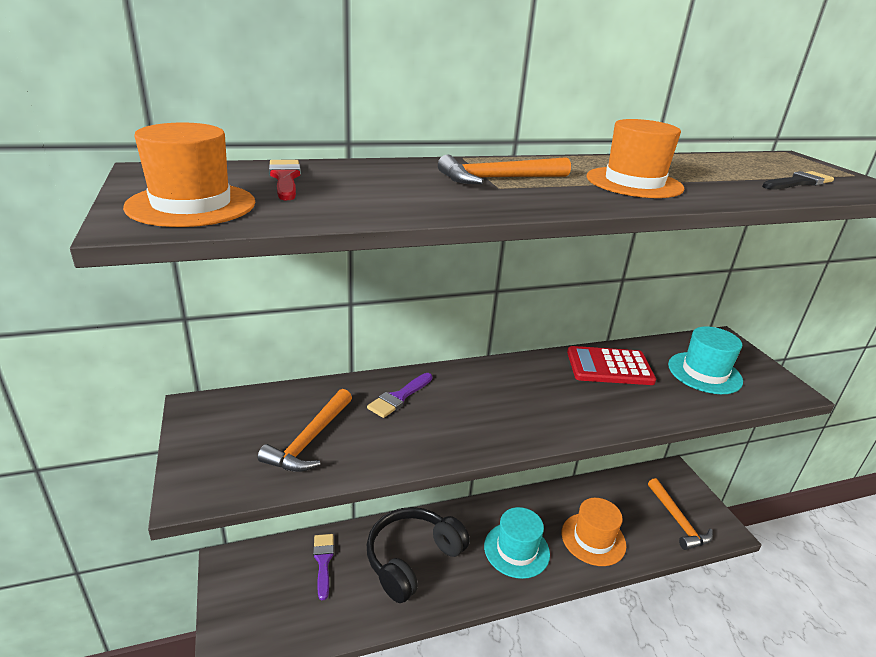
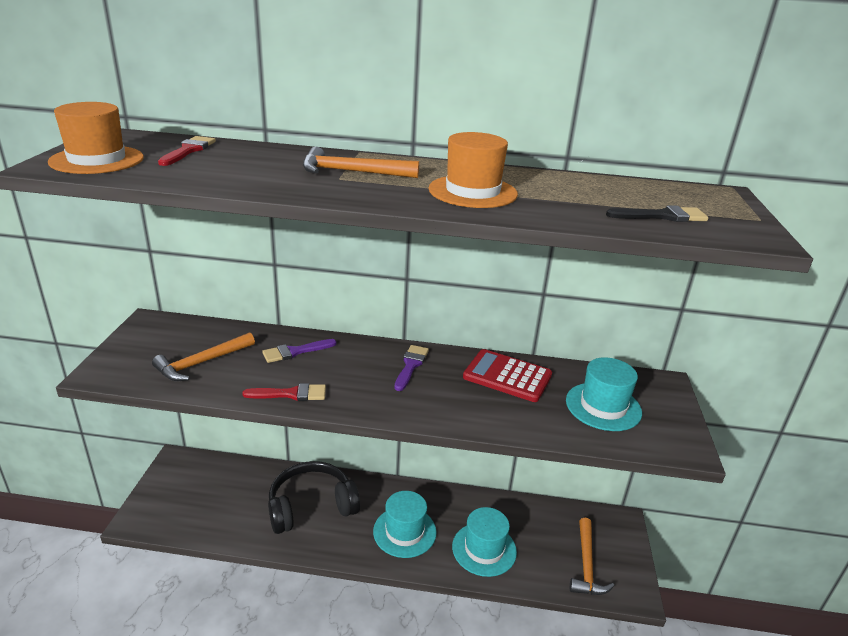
camera: 25 degrees right, 0 degrees up
(323, 561) = (243, 483): purple brush -> purple brush (411, 365)
(440, 445) = (291, 394): none -> red brush
(593, 539) = (484, 549): orange hat -> turquoise hat

